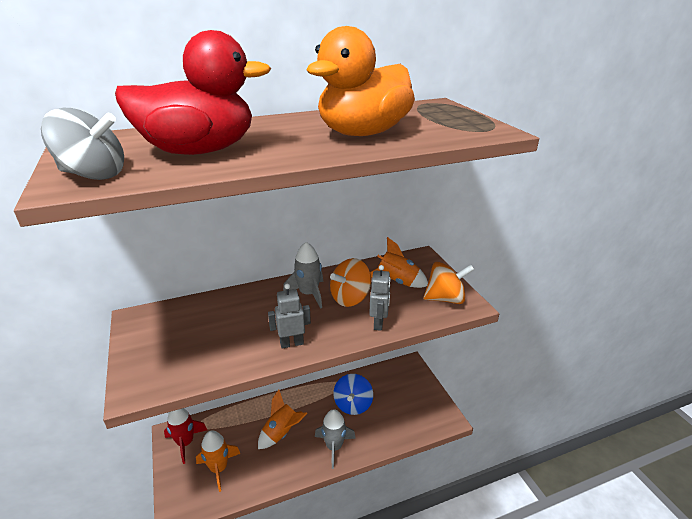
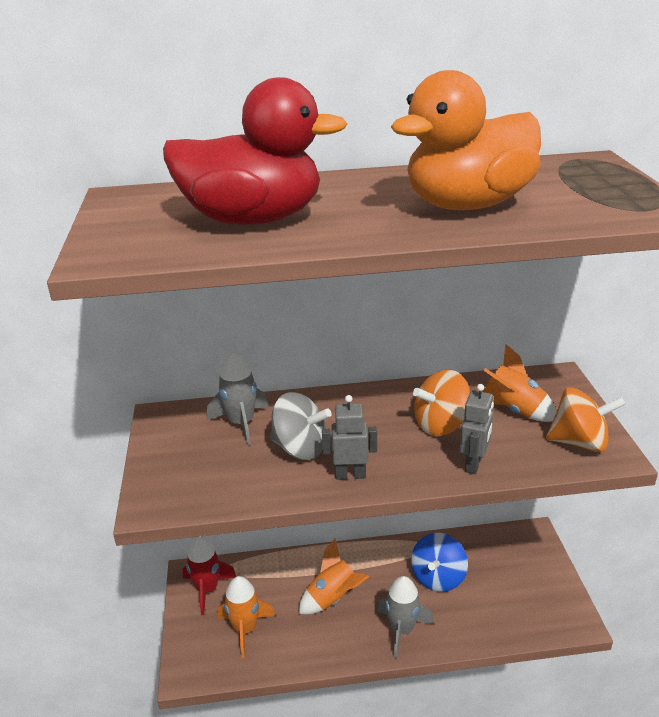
camera: 15 degrees right, 0 degrees up
(94, 175) = (131, 244): grey spinning top -> grey spinning top (300, 448)
(308, 294) = (384, 412): grey rocket -> grey rocket (241, 423)

